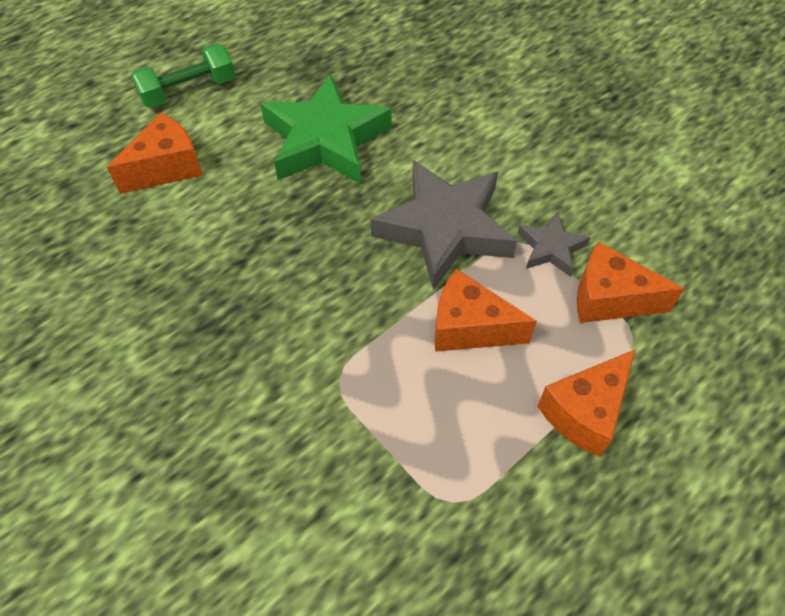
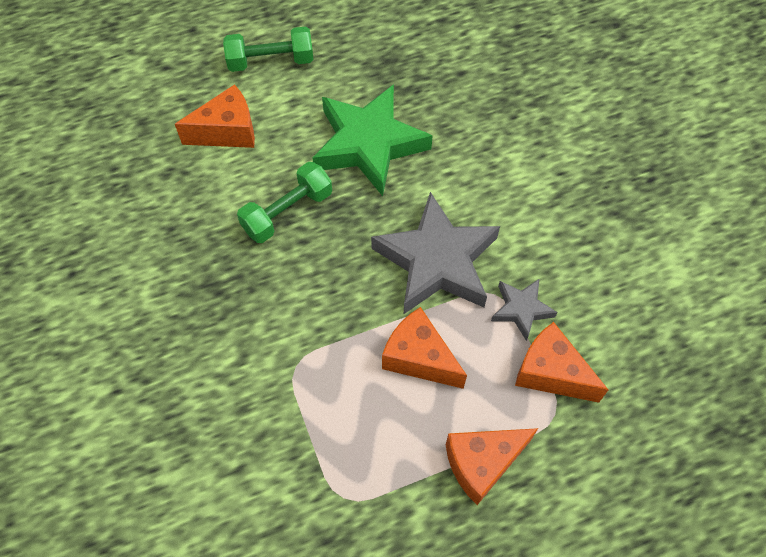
camera: 20 degrees right, 5 degrees up
(265, 227) = (287, 212): none -> green dumbbell

